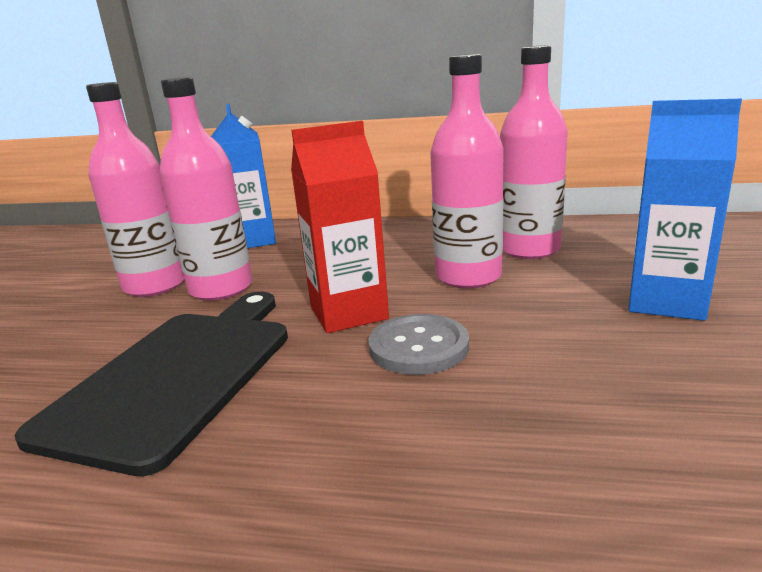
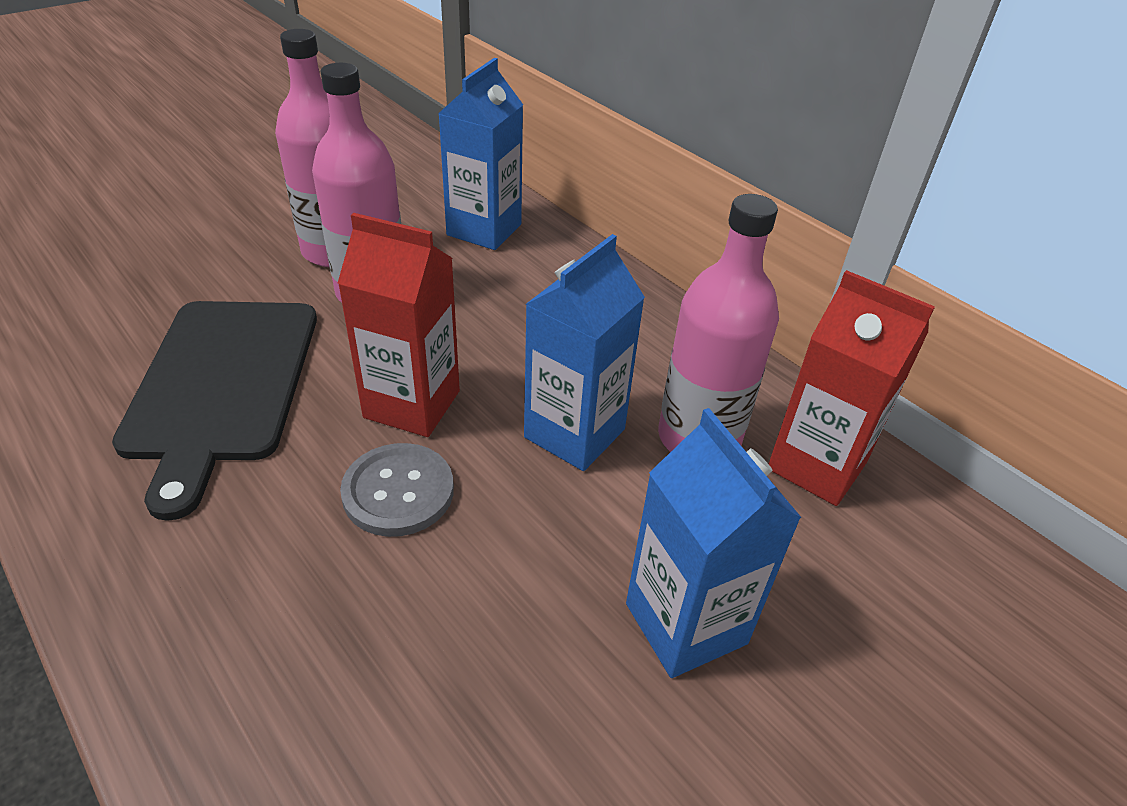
camera: 35 degrees right, 20 degrees up
(178, 375) = (223, 385): black cutting board -> black cutting board turned 120 degrees clockwise
(468, 277) = (574, 433): pink bottle -> blue carton
(594, 233) = (817, 465): none -> red carton

